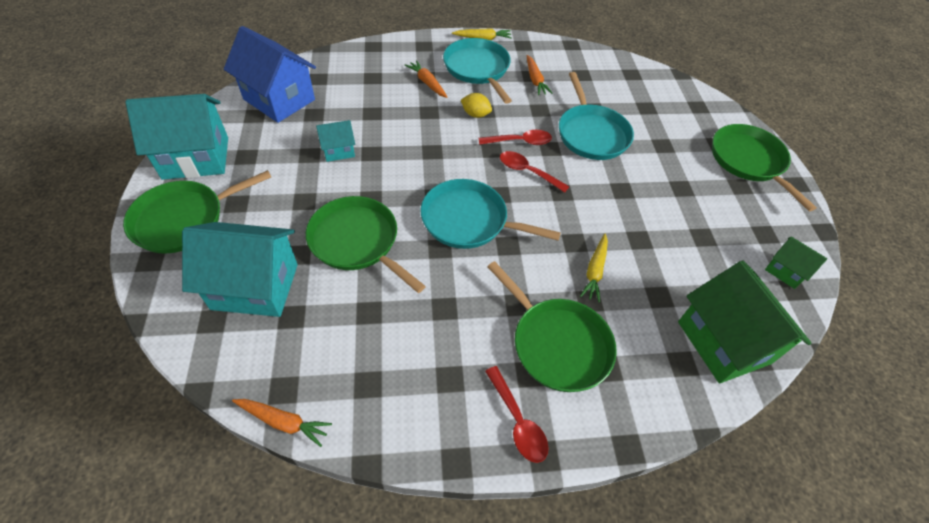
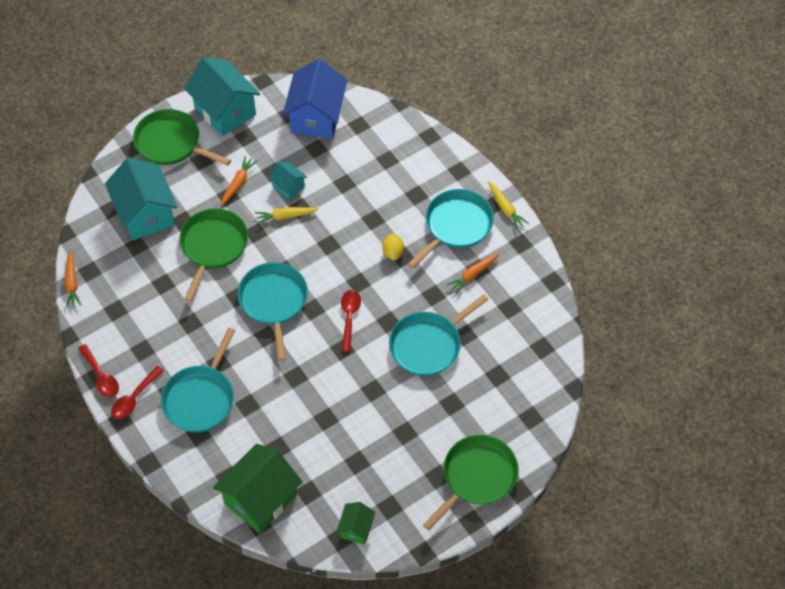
camera: 65 degrees right, 5 degrees up
(427, 83) = (408, 199): orange carrot -> orange carrot (238, 183)
(520, 142) = (381, 298): red spoon -> red spoon (101, 376)
(557, 344) = (200, 398): green pan -> turquoise pan
(594, 271) = (275, 399): yellow carrot -> yellow carrot (285, 216)

